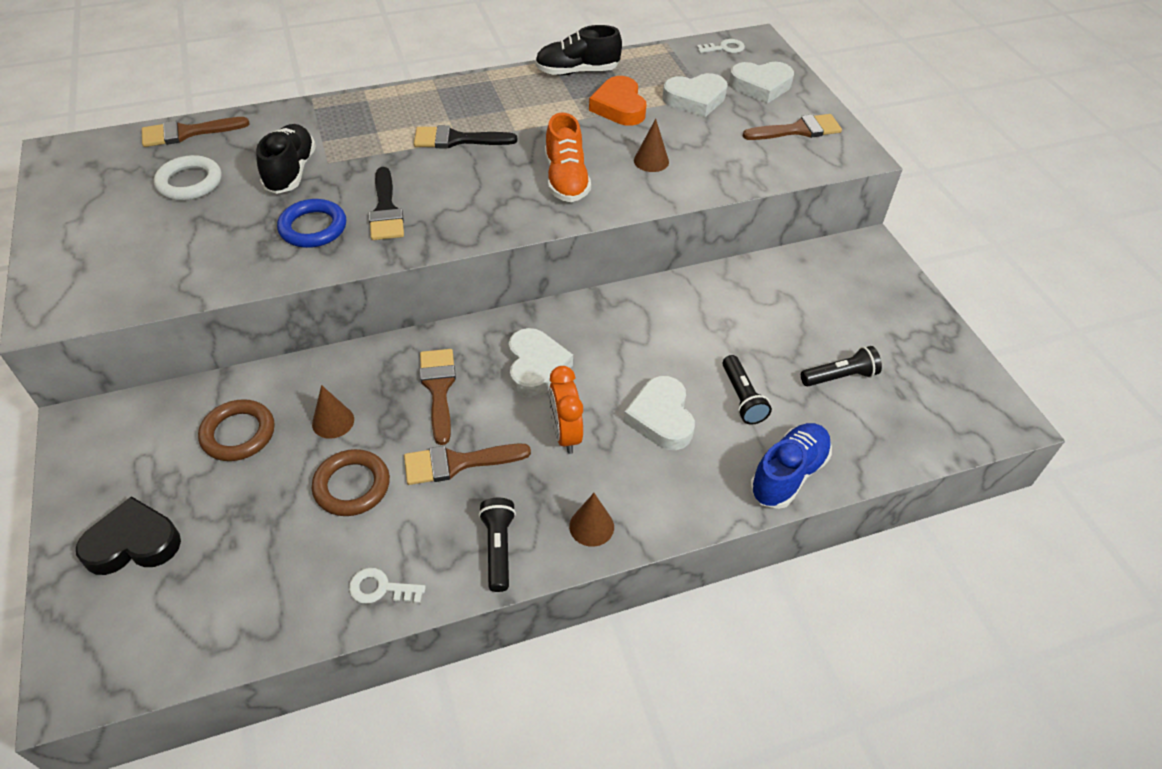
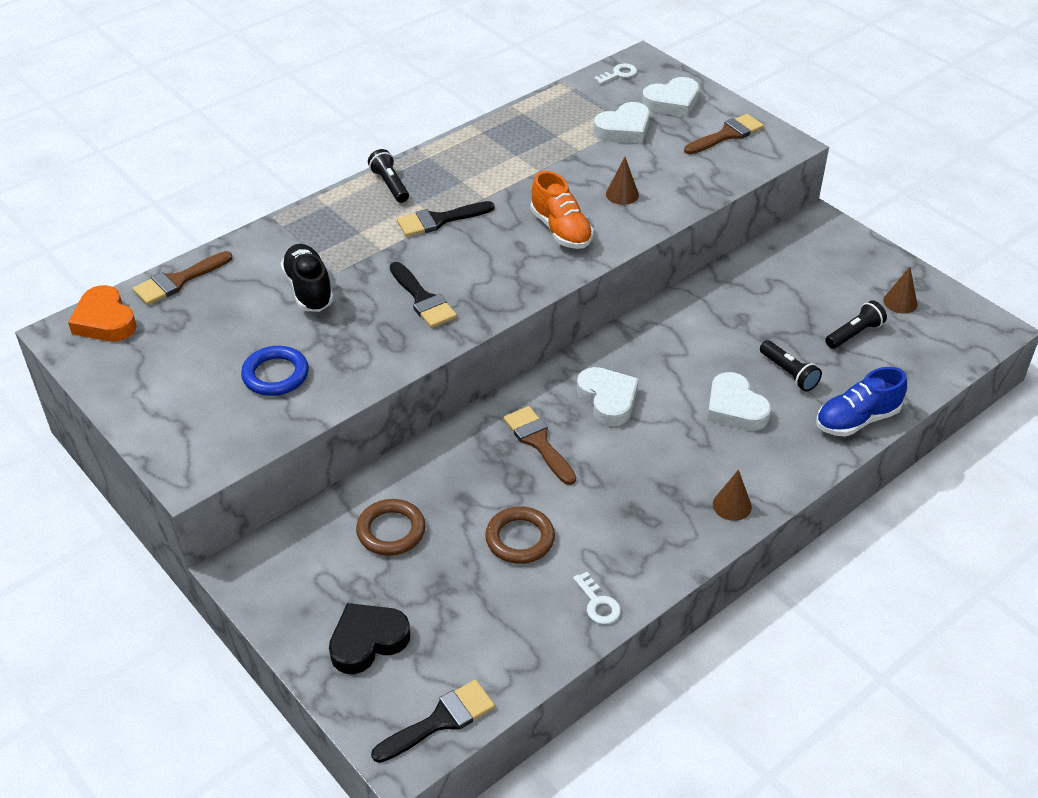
camera: 20 degrees left, 5 degrees down
(136, 661) = (440, 720): none -> black brush
(189, 182) = (221, 325): white ring -> none
(313, 228) = (370, 332): blue ring -> blue ring (275, 375)
(333, 421) = (466, 495): brown cone -> brown cone (900, 302)
(380, 588) = (598, 603): white key -> white key turned 105 degrees counterclockwise
(457, 463) = (594, 494): brown brush -> none
(498, 548) = (670, 545): black flashlight -> black flashlight (390, 185)
(565, 434) = (667, 444): orange clock -> none
(577, 71) = (502, 129): black shoe -> none
(619, 107) = (562, 153): orange heart -> orange heart (105, 321)
(788, 474) = (856, 420): blue shoe -> blue shoe turned 135 degrees counterclockwise

